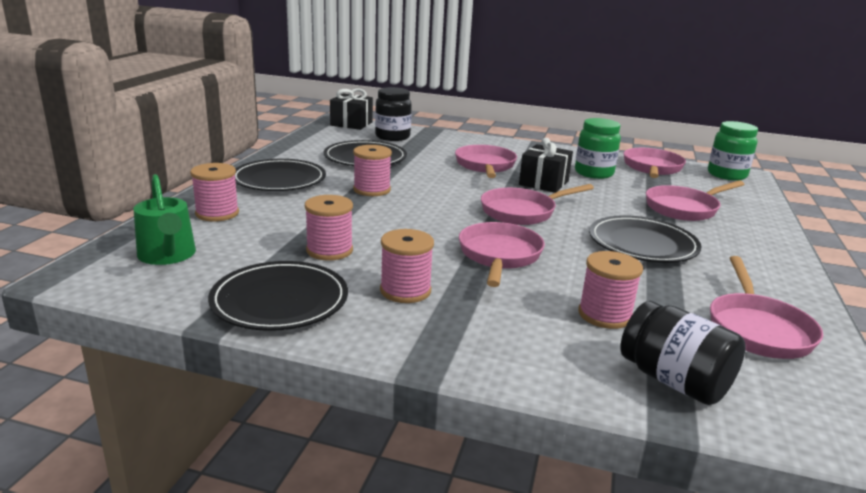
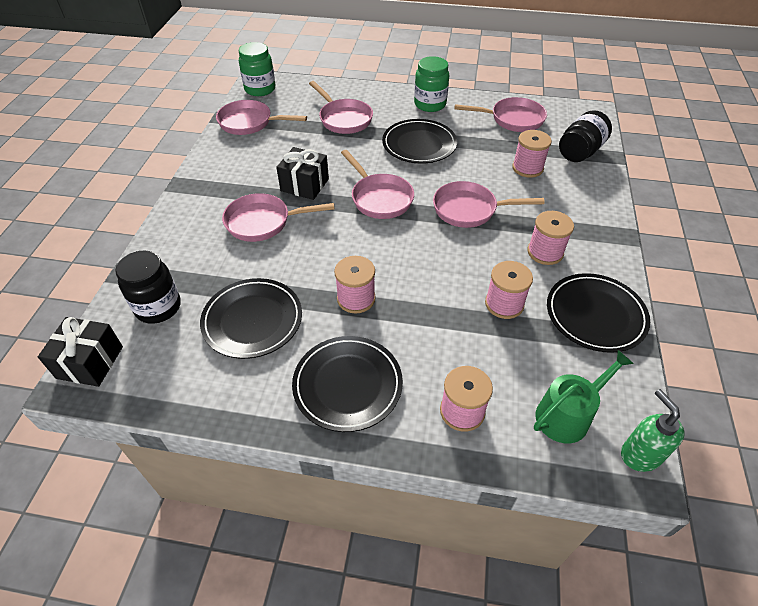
camera: 95 degrees left, 25 degrees up
(88, 281) = (640, 454): none -> green soap dispenser
(594, 173) = (270, 155): green jar -> green jar (430, 104)

